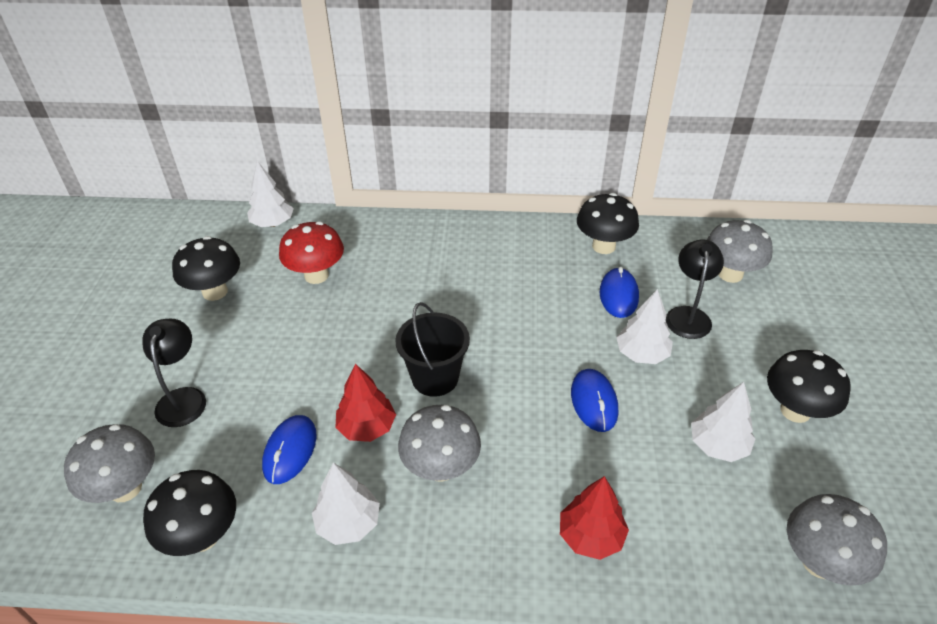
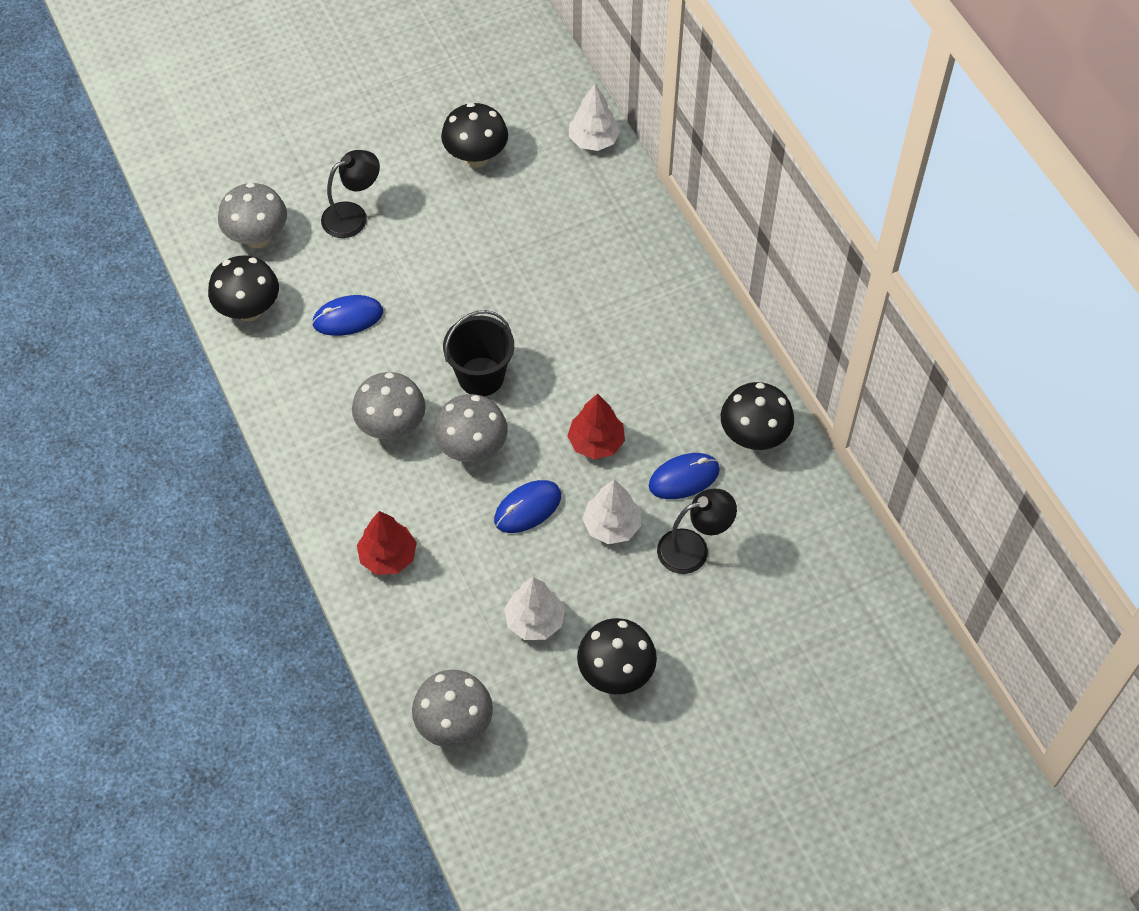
camera: 60 degrees right, 15 degrees up
(316, 275) = (546, 219): red mushroom -> none
(348, 523) = (309, 392): white tree -> none
(367, 427) = (400, 356): red tree -> red tree (596, 442)
(730, 274) = (786, 569): grey mushroom -> grey mushroom (472, 449)

